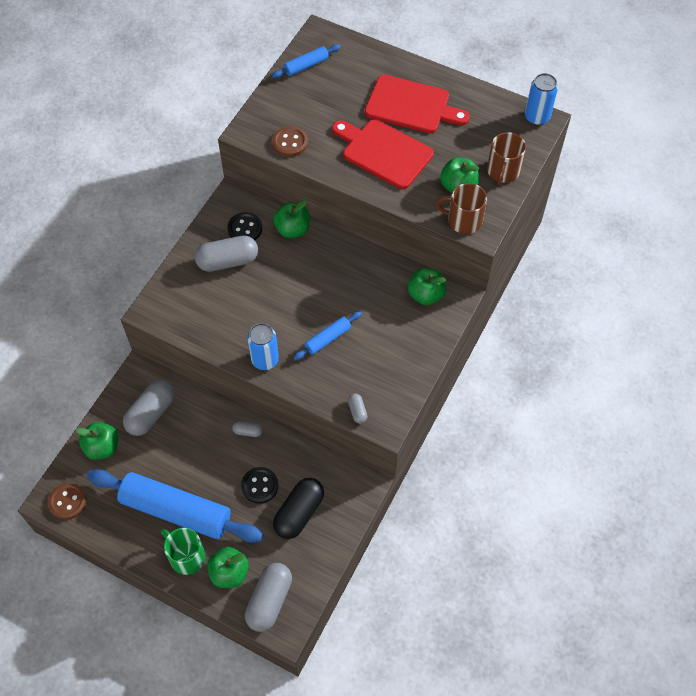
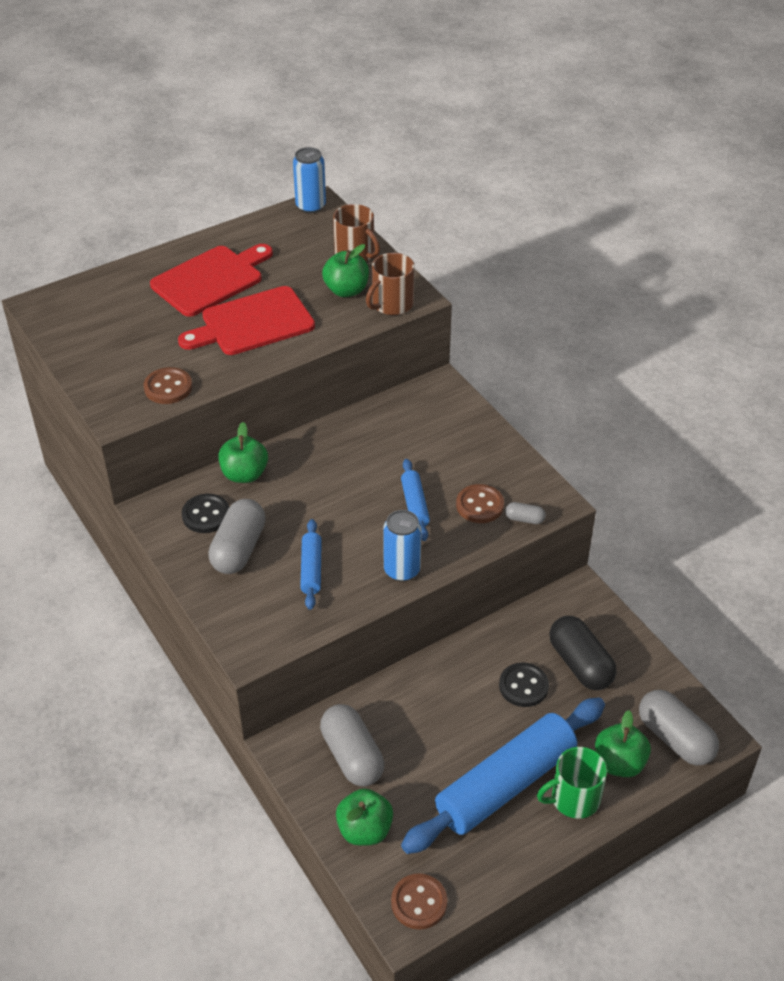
camera: 60 degrees left, 15 degrees down
(248, 431) = (444, 668): grey capsule -> none
(306, 66) = (72, 332): blue rolling pin -> blue rolling pin (311, 569)
(352, 378) = (479, 505): none -> brown button
(426, 295) = (419, 406): green apple -> none

